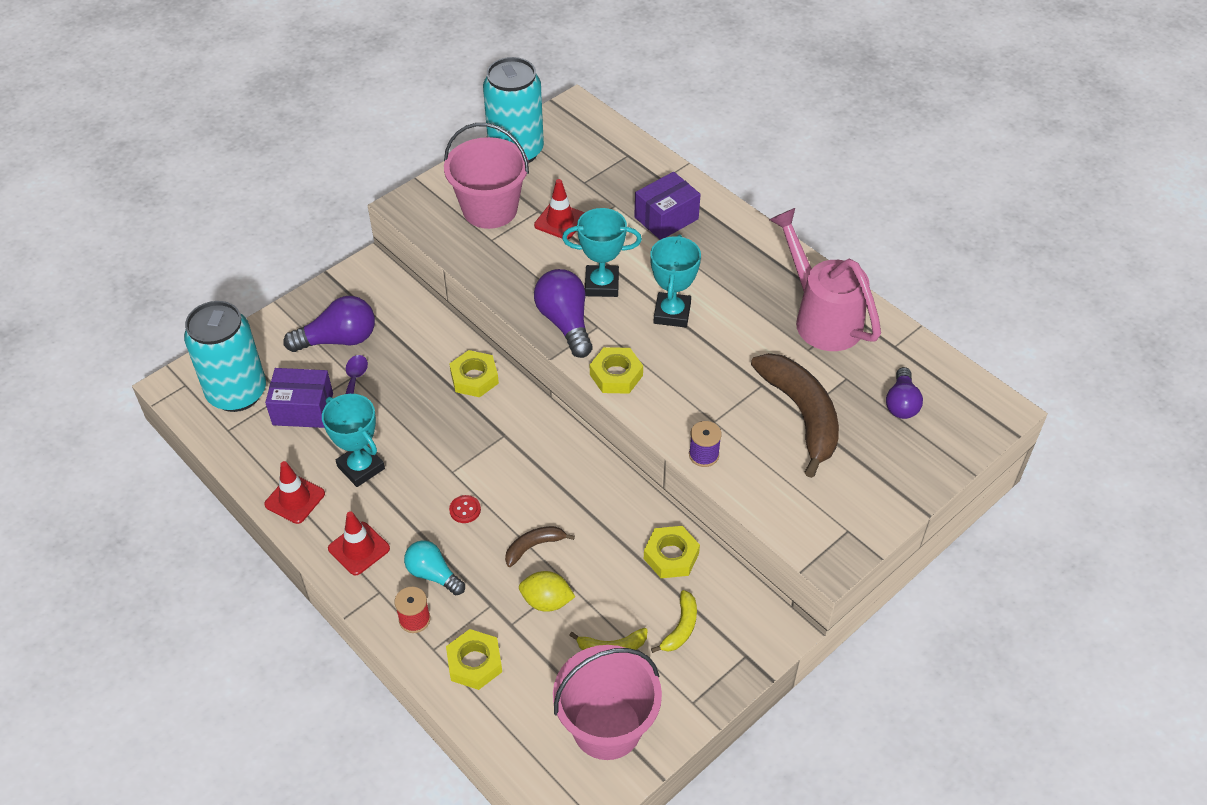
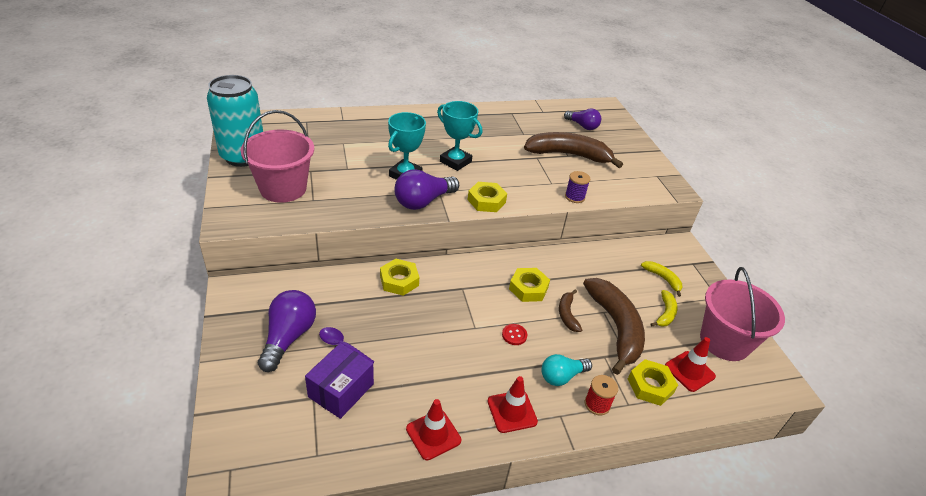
camera: 65 degrees left, 10 degrees down
(237, 393) = (280, 430): turquoise can -> none
(361, 467) = (432, 377): turquoise trophy -> none
(546, 601) = (615, 327): yellow lemon -> brown banana
(560, 221) = (331, 167): red traffic cone -> red traffic cone (689, 371)
(565, 322) = (423, 201): purple light bulb -> purple light bulb turned 45 degrees counterclockwise
(666, 218) = (376, 131): purple box -> none
(671, 556) = (608, 260): yellow nut -> yellow nut (528, 288)
(821, 316) = (504, 121): pink watering can -> none

